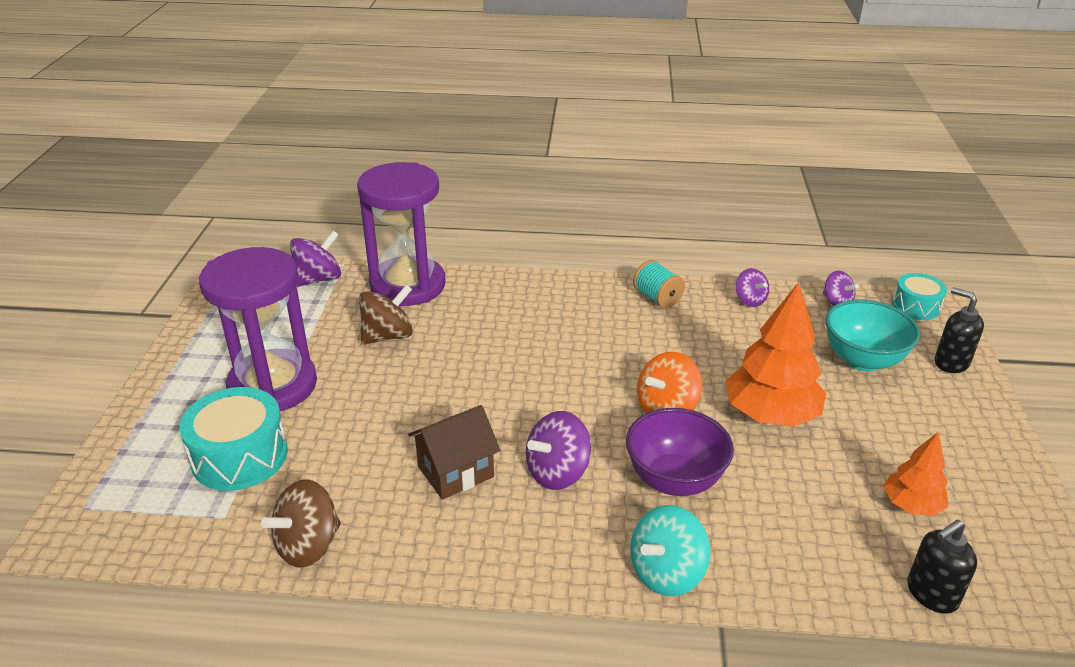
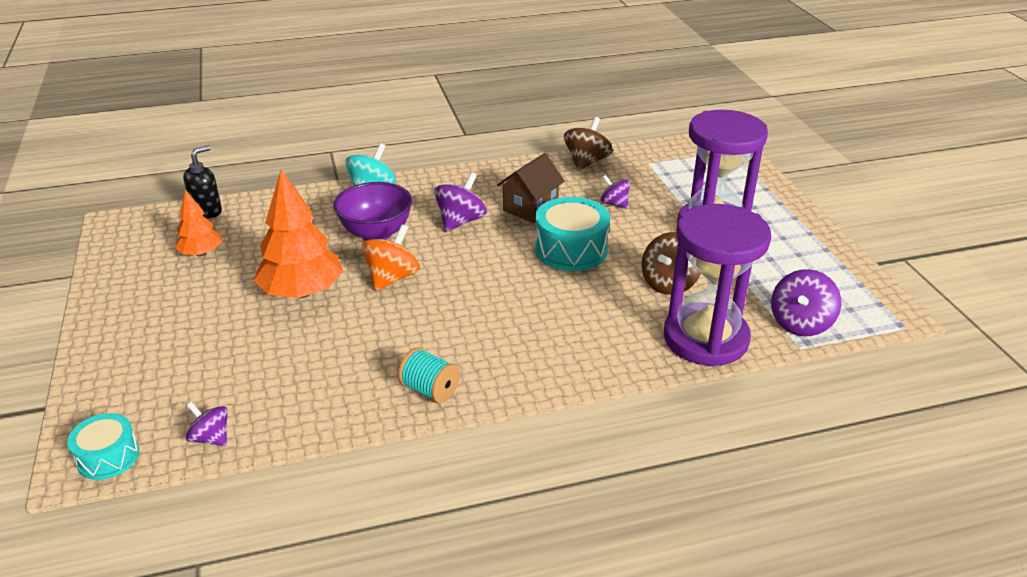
camera: 160 degrees right, 0 degrees up
(240, 456) = (678, 187): turquoise drum -> turquoise drum (571, 250)
(750, 300) = (320, 414): purple spinning top -> purple spinning top (614, 204)
(862, 360) = (202, 365): turquoise bowl -> none
(951, 363) = (104, 384): black soap dispenser -> none

